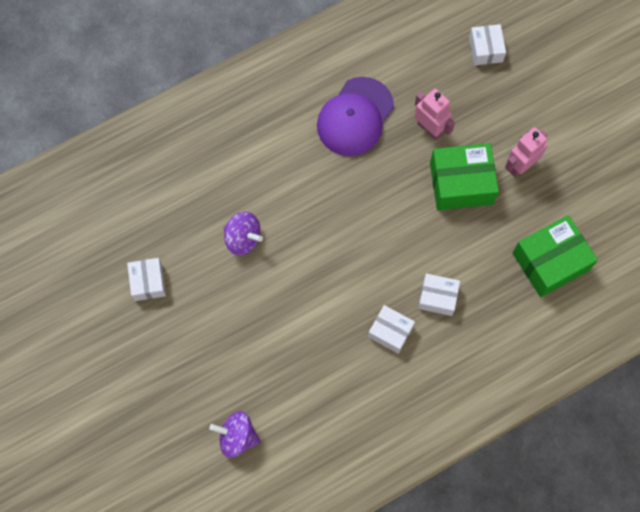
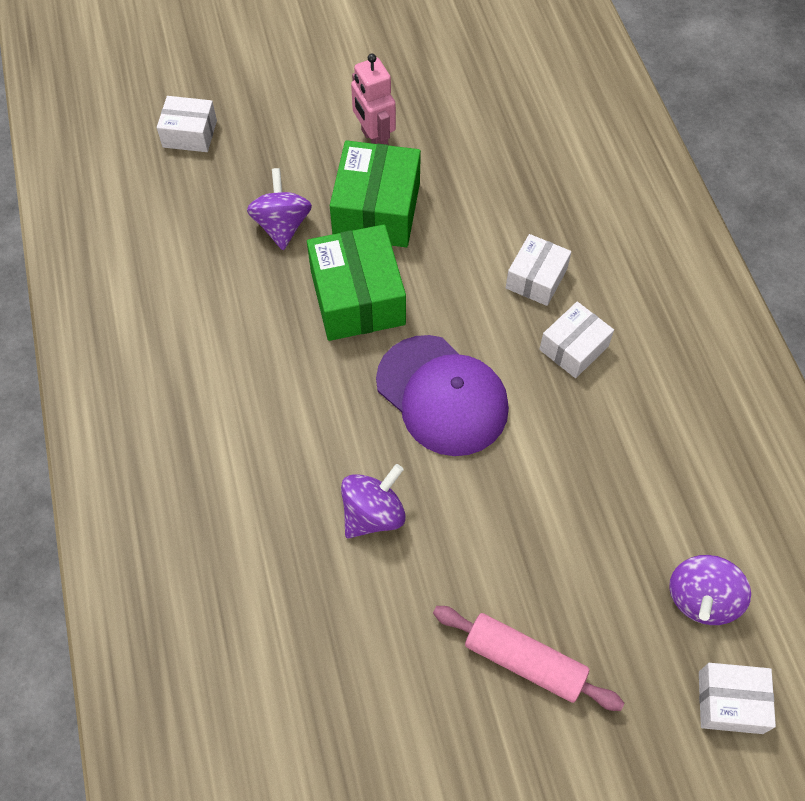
camera: 75 degrees left, 10 degrees down
(148, 282) = (406, 685): white box -> white box (730, 702)
(176, 342) = (524, 661): none -> pink rolling pin
(355, 117) = (226, 311): purple cap -> purple cap (442, 395)
(429, 129) = (282, 225): pink robot -> purple spinning top
(550, 261) = (518, 144): green box -> green box (357, 297)

